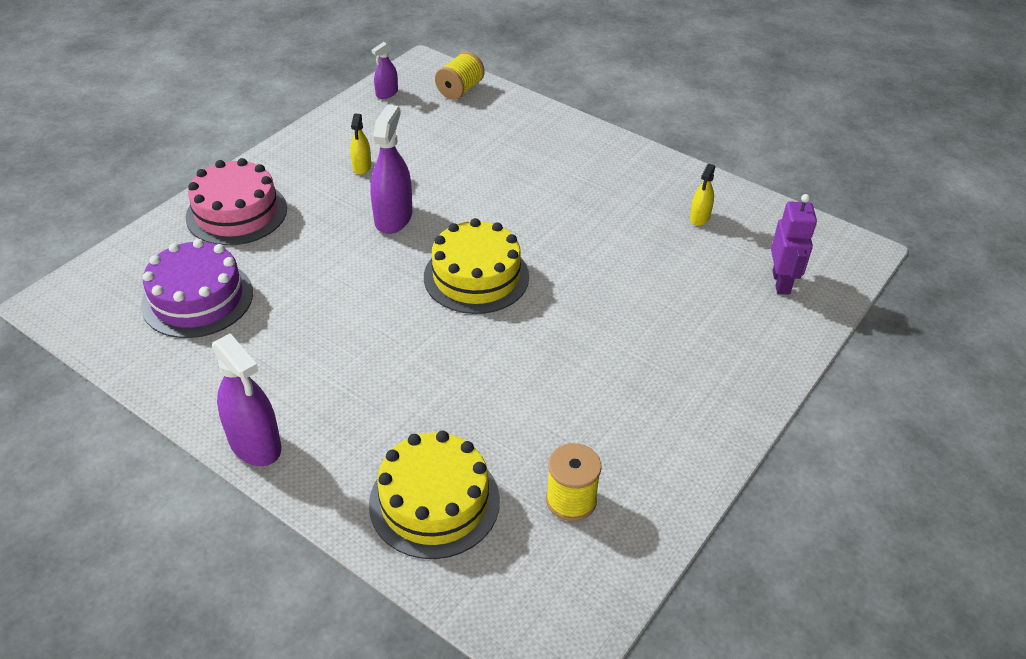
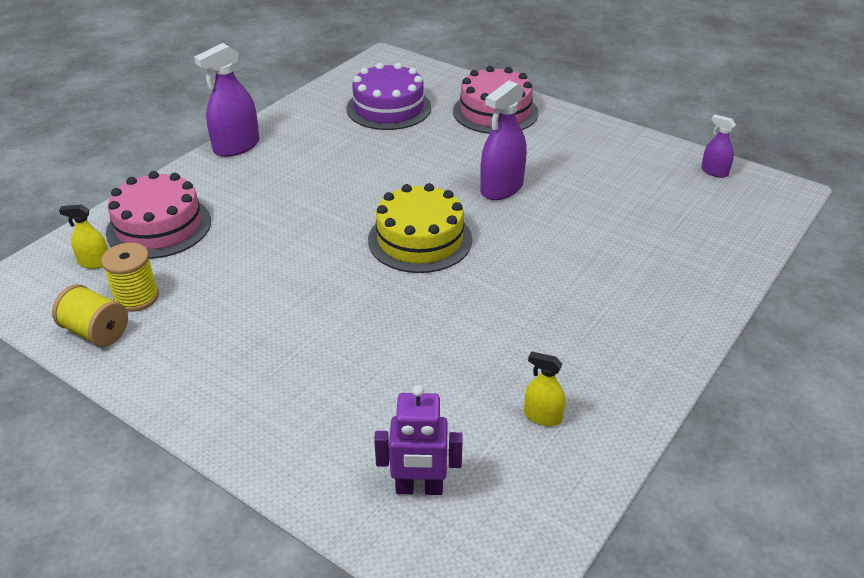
camera: 90 degrees right, 5 degrees down
(362, 167) = (578, 166): yellow spray bottle -> yellow spray bottle (94, 262)
(393, 218) = (501, 188): purple spray bottle -> purple spray bottle turned 120 degrees clockwise
(434, 501) = (159, 226): yellow cake -> pink cake
(460, 90) = (747, 219): yellow spool -> yellow spool (96, 332)

